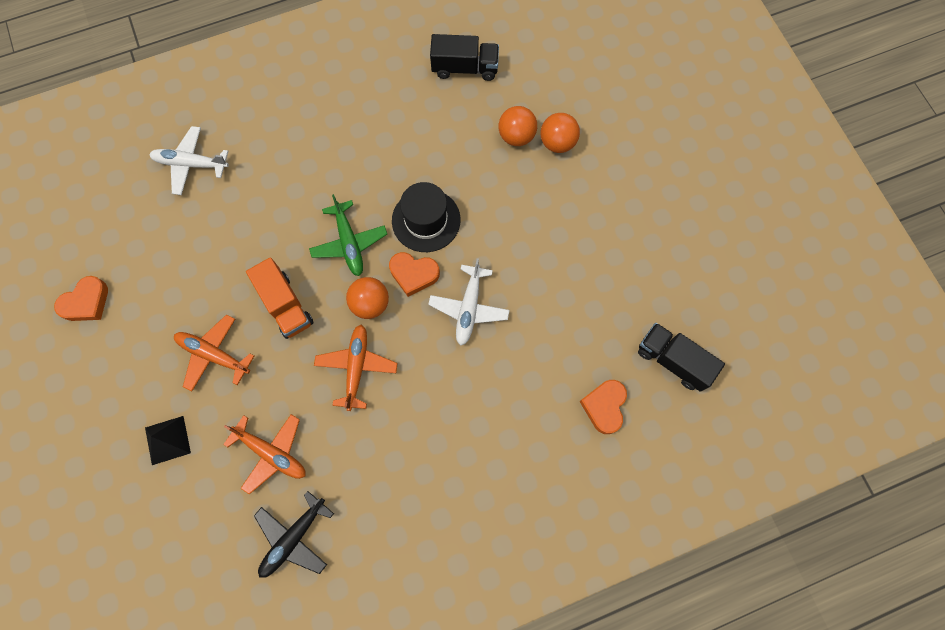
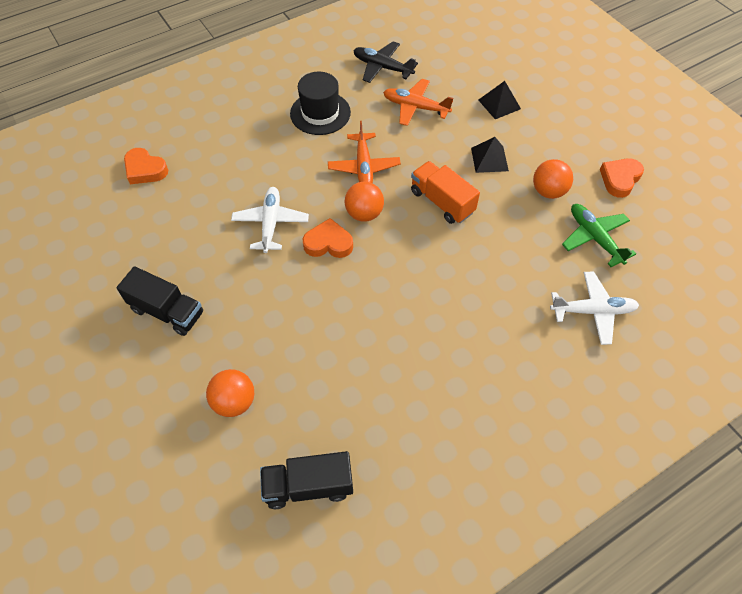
camera: 170 degrees right, 15 degrees down
(213, 354) = (489, 159): orange plane -> black pyramid
(293, 538) = (382, 67): black plane -> black plane turned 90 degrees counterclockwise
(349, 243) = (399, 260): green plane -> green plane (594, 238)
(426, 220) = (325, 293): black hat -> black hat (320, 113)
(557, 143) = (184, 401): orange ball -> orange ball (548, 191)
(604, 406) = (145, 170): orange heart -> orange heart turned 120 degrees clockwise
(673, 361) = (79, 210): black truck -> black truck (167, 311)

